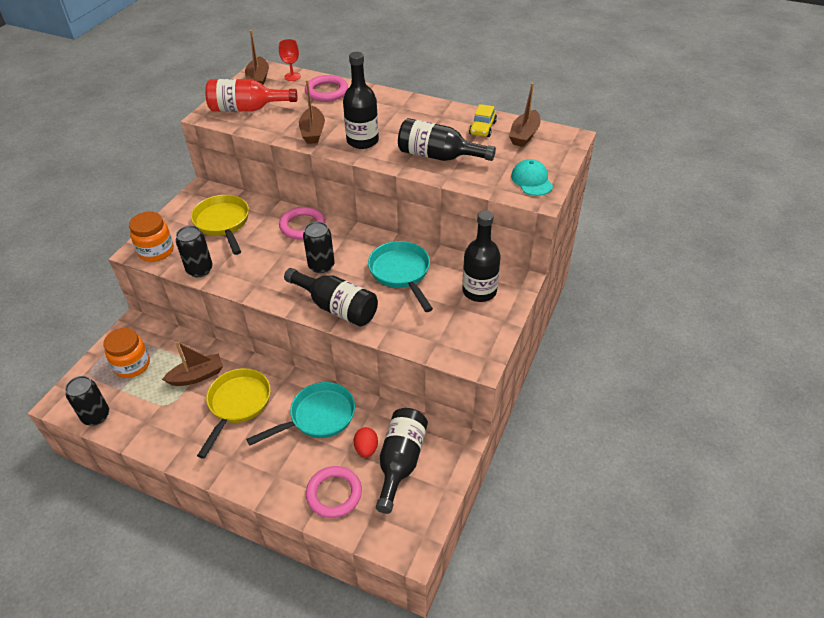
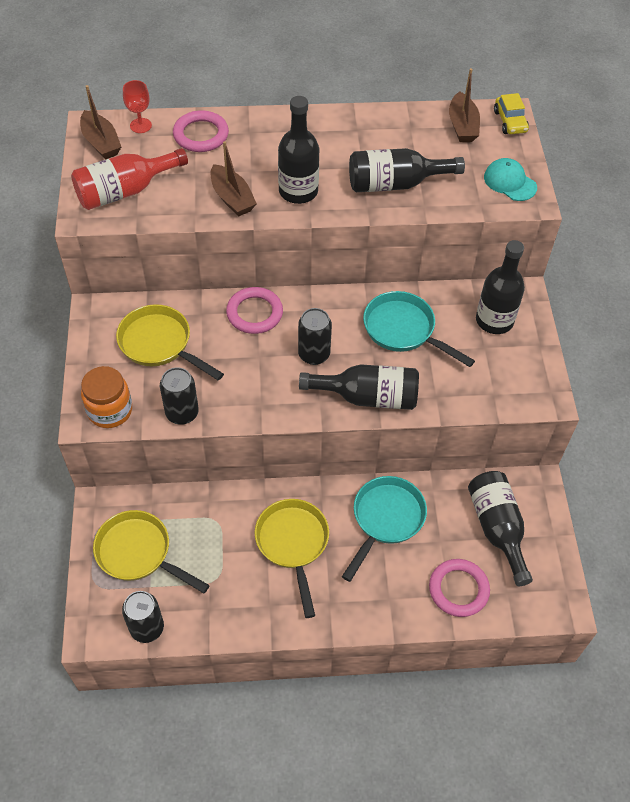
camera: 30 degrees left, 10 degrees up
(132, 365) = (139, 553): orange jar -> yellow pan
(197, 376) = (223, 532): brown boat -> none
(366, 449) = (456, 530): red egg -> none
(482, 128) = (413, 131): yellow car -> yellow car (510, 121)

